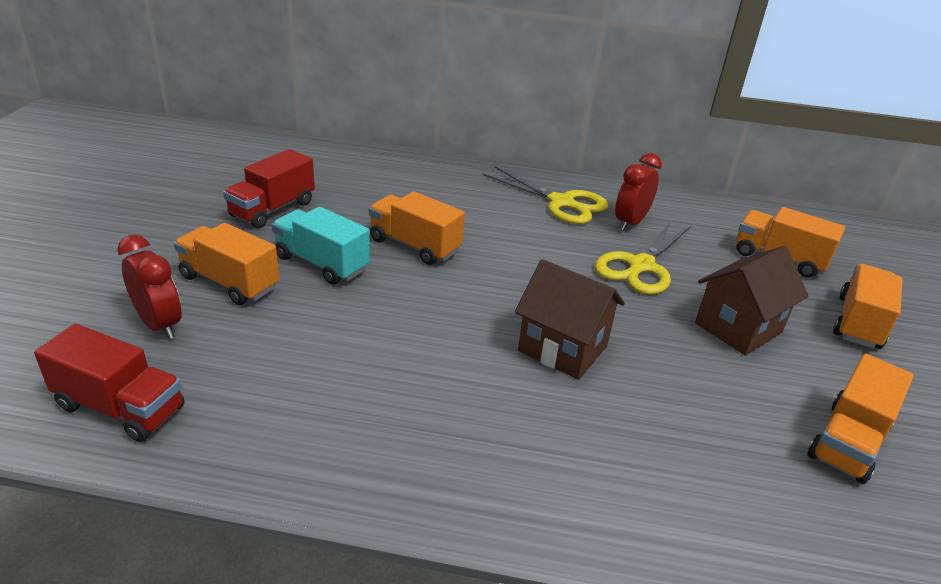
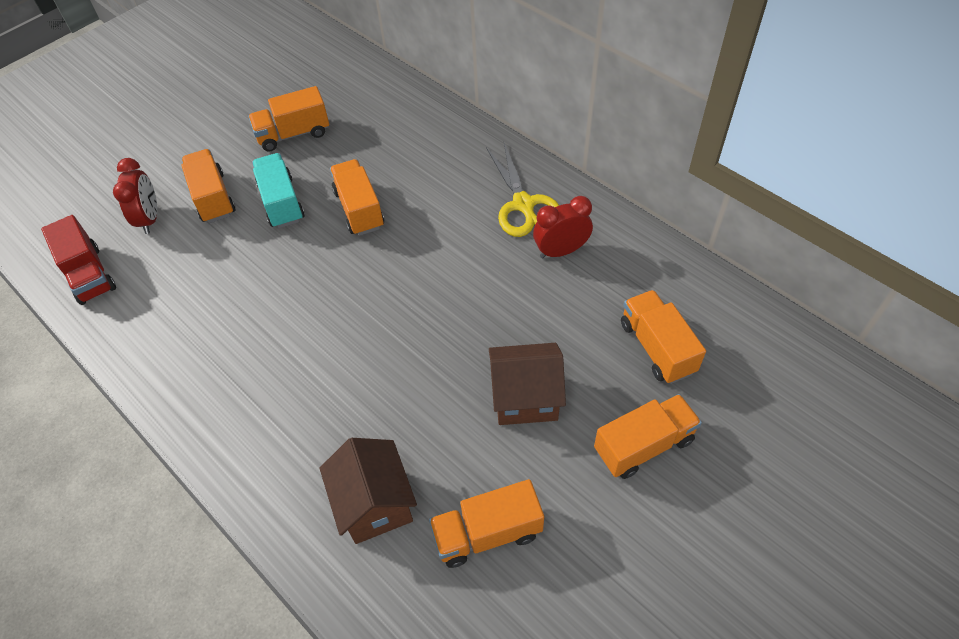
camera: 40 degrees right, 20 degrees up
(273, 209) = (293, 134): red truck -> orange truck
(562, 348) = (369, 352): brown house -> brown house (375, 504)
(641, 266) = (516, 301): yellow scissors -> none

